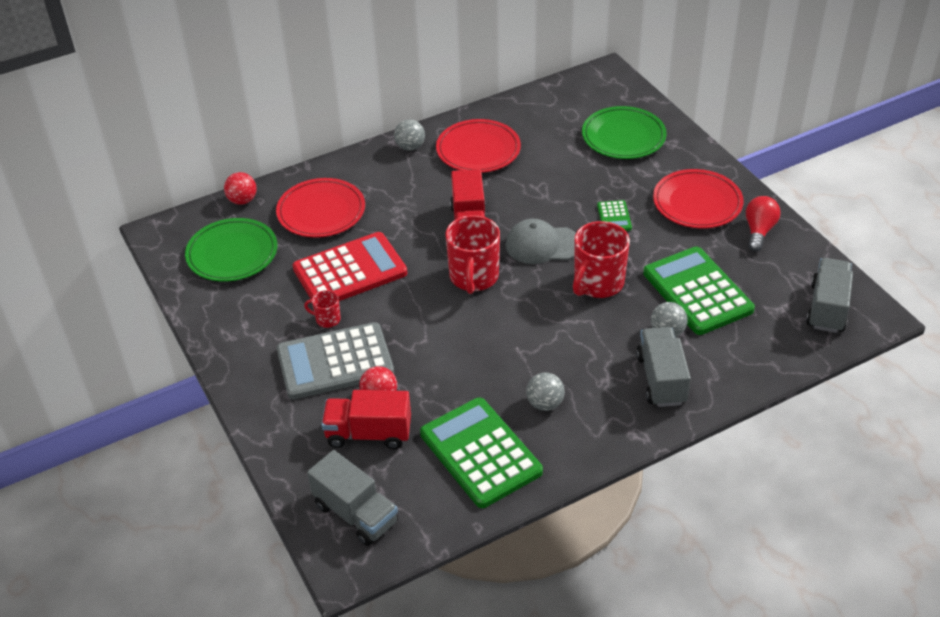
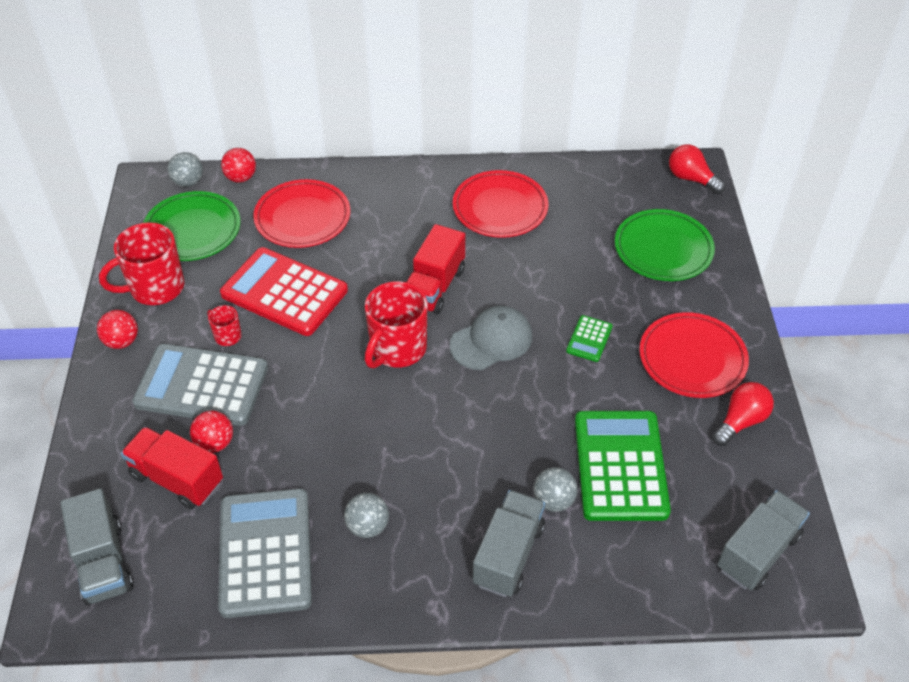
camera: 25 degrees right, 5 degrees up
(239, 357) = (122, 341): none -> red ball
(350, 271) = (284, 292): red calculator -> red calculator turned 150 degrees counterclockwise
(410, 147) = (435, 179): grey ball -> grey ball (188, 182)
(480, 453) = (265, 552): green calculator -> grey calculator
(542, 245) = (491, 340): grey cap -> grey cap turned 120 degrees clockwise
(597, 283) = (518, 410): red mug -> red mug (155, 288)
(609, 81) = (691, 179): none -> red light bulb

